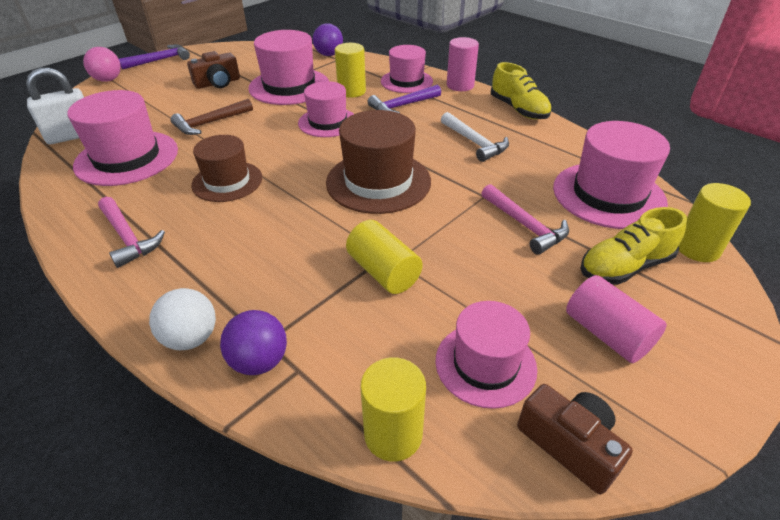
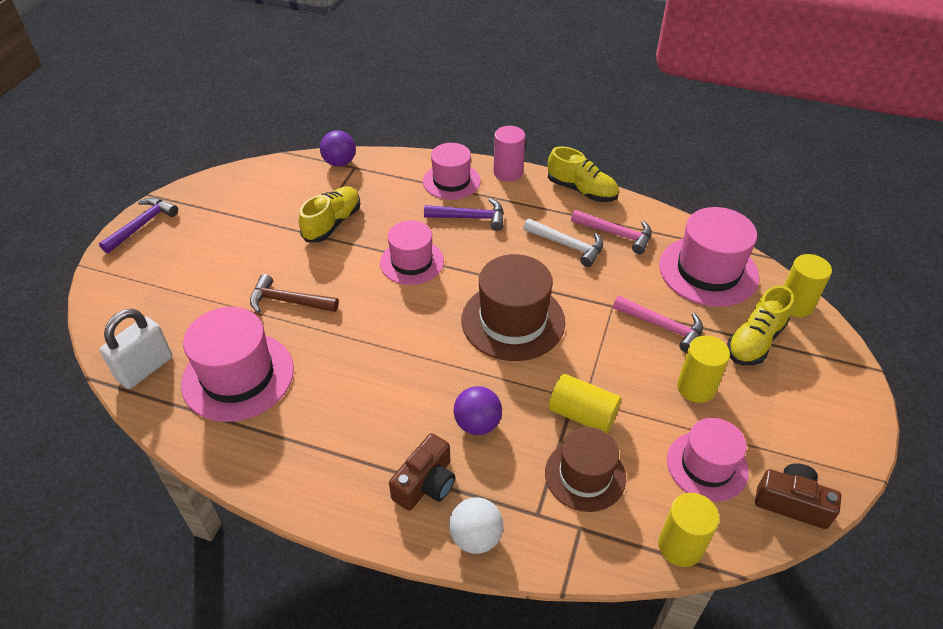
camera: 25 degrees left, 5 degrees up
(108, 80) = (105, 274): pink ball -> none
(128, 238) = (330, 466): pink hammer -> pink hammer (616, 234)
(210, 123) = (288, 301): brown hammer -> brown hammer turned 75 degrees clockwise
(218, 83) = (247, 241): brown camera -> brown camera (426, 483)
(227, 181) = (370, 369): brown hat -> brown hat (585, 475)
(259, 361) = (546, 533): purple ball -> purple ball (477, 424)
(289, 86) = (332, 223): pink hat -> yellow shoe
(351, 91) = (405, 211): yellow cylinder -> yellow cylinder (696, 387)
(402, 106) = (470, 218): purple hammer -> purple hammer turned 120 degrees counterclockwise
(607, 334) = (772, 406): pink cylinder -> none

